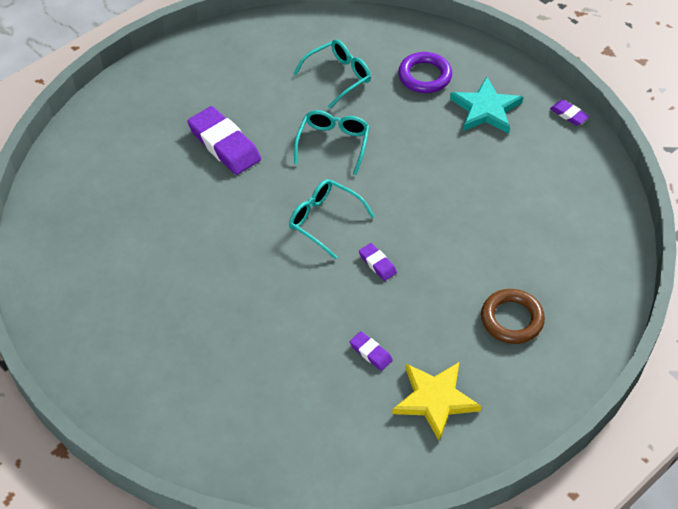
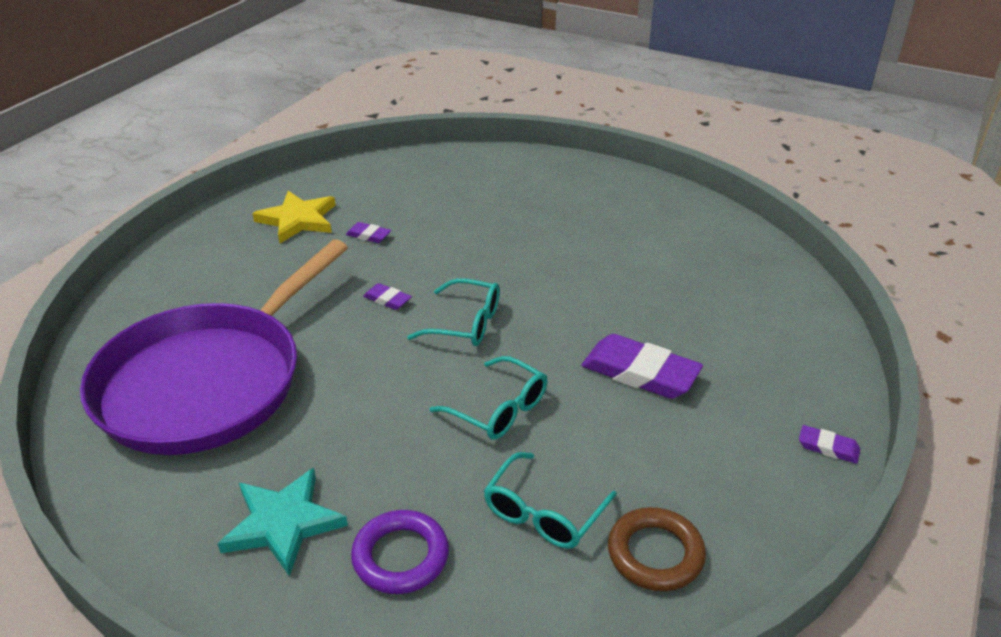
camera: 160 degrees right, 15 degrees down
(333, 143) = (499, 410): turquoise glasses -> turquoise glasses turned 45 degrees counterclockwise
(512, 319) = (226, 287): brown ring -> brown ring (655, 554)
(528, 220) = (208, 382): none -> purple pan
(569, 114) = (136, 553): purple eraser -> purple eraser (828, 447)

